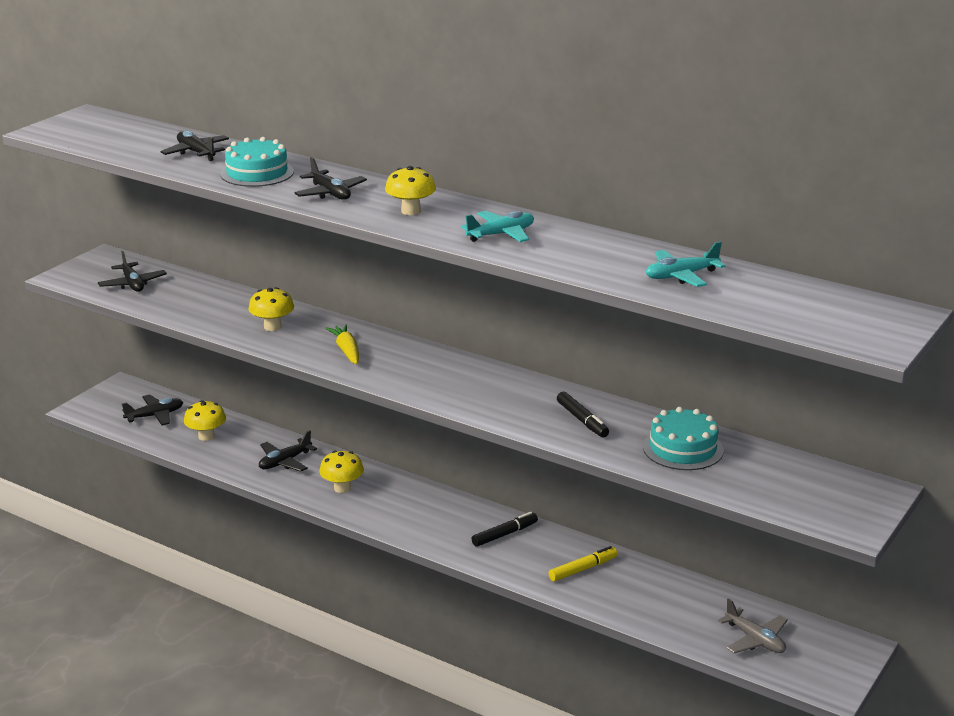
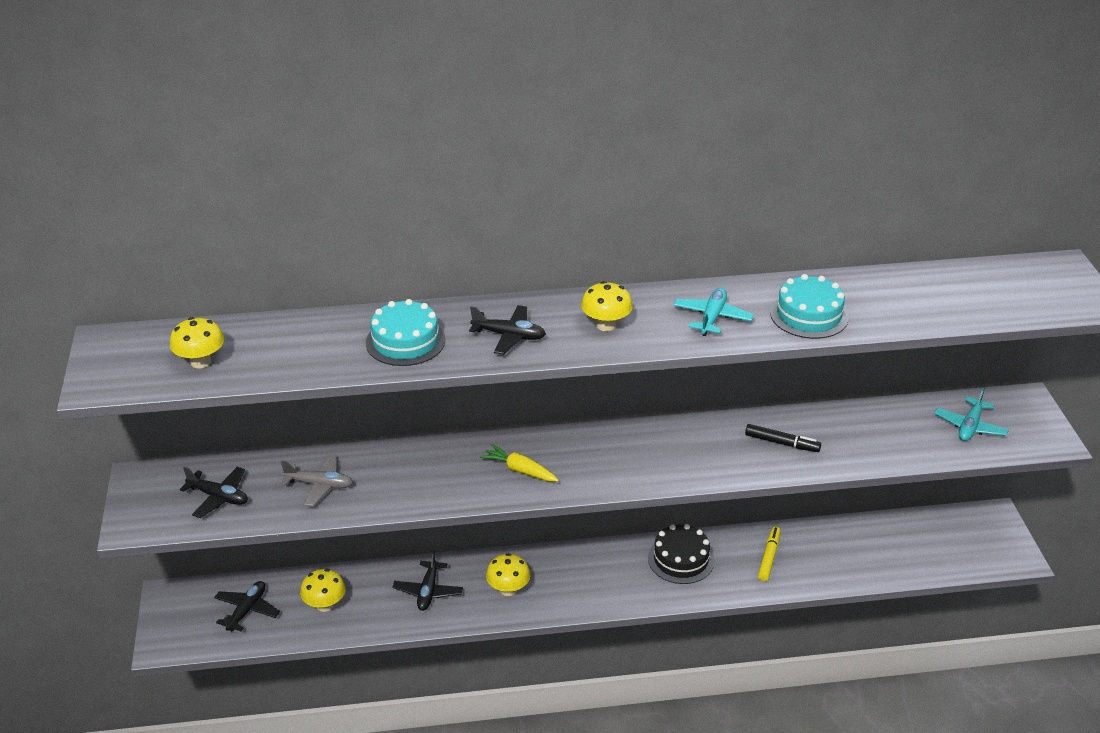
camera: 40 degrees left, 10 degrees up
(196, 153) = (306, 342): black plane -> none
(272, 327) = (421, 478): yellow mushroom -> yellow mushroom (201, 362)
(504, 534) = (681, 559): black marker -> black cake
(681, 276) = (892, 299): turquoise plane -> turquoise plane (970, 426)
(683, 448) = (876, 431): turquoise cake -> turquoise cake (809, 315)
(755, 640) = (937, 548): grey plane -> grey plane (319, 485)

